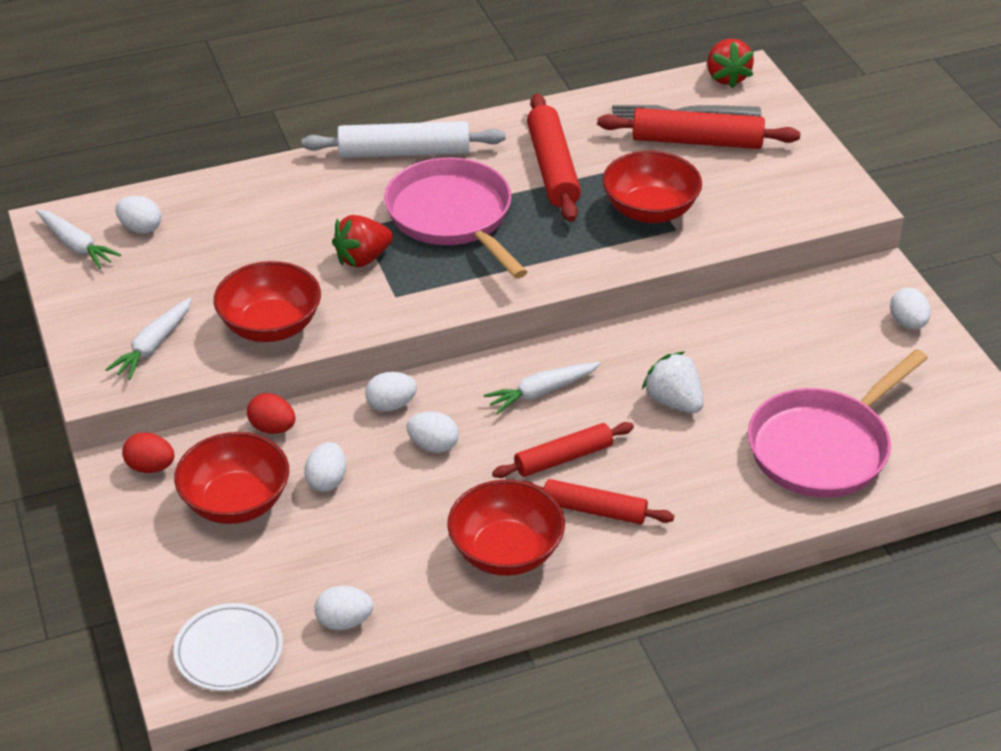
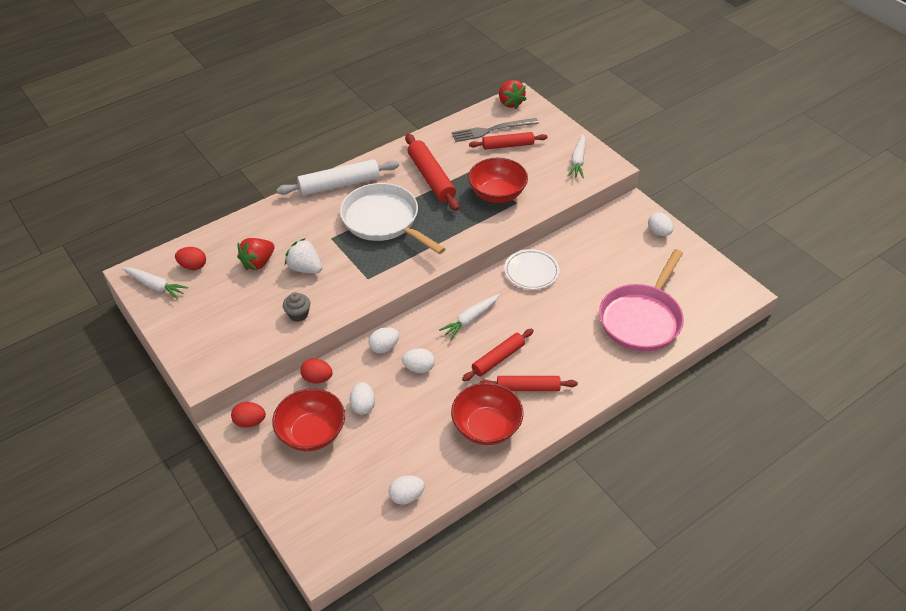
camera: 15 degrees left, 5 degrees up
(141, 228) = (193, 266): white egg -> red egg
(153, 346) = (229, 343): white carrot -> white carrot (578, 161)
(229, 651) = (343, 534): white plate -> white plate (531, 272)
(270, 326) = (298, 314): red bowl -> grey cupcake
(363, 258) = (339, 258): red strawberry -> red strawberry (258, 263)
(453, 217) = (384, 221): pink pan -> white pan
(673, 401) = (548, 309): white strawberry -> white strawberry (305, 268)
(696, 141) = (508, 145): red rolling pin -> red rolling pin, size x0.66

